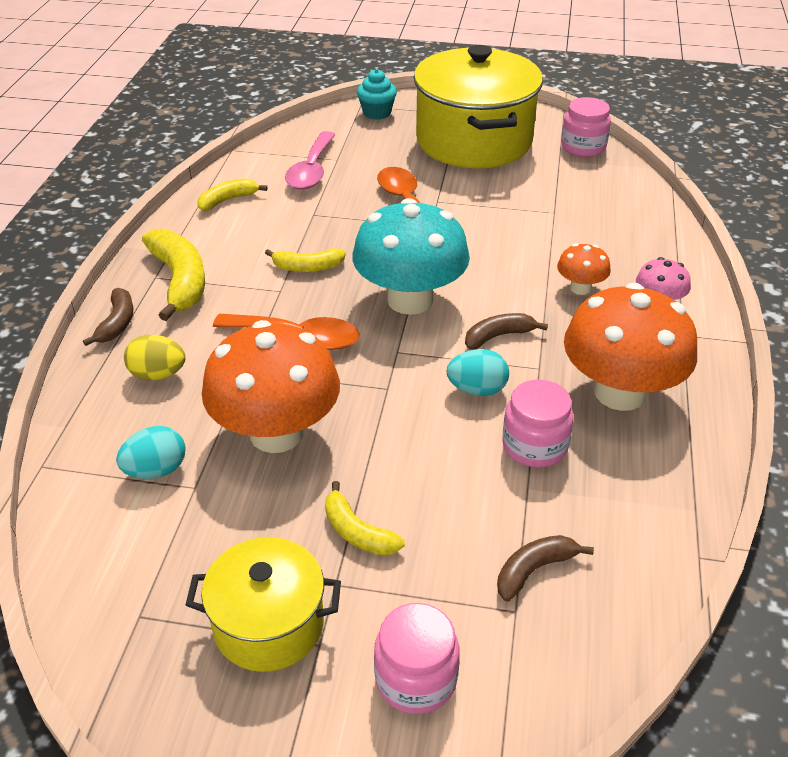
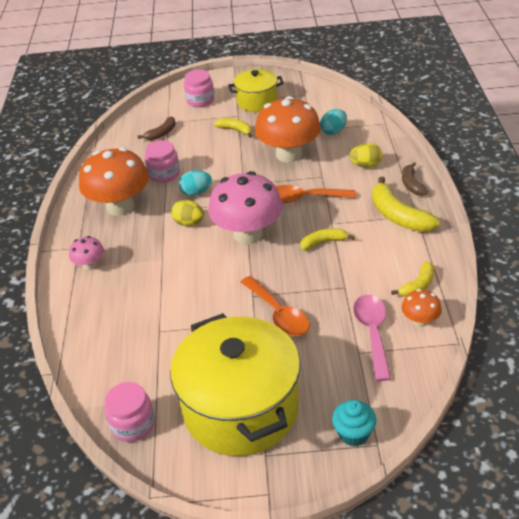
camera: 170 degrees right, 0 degrees up
(410, 300) = (248, 234): turquoise mushroom -> pink mushroom
(498, 336) = (189, 223): brown banana -> yellow egg
(580, 288) = (140, 266): orange mushroom -> orange mushroom (420, 321)

